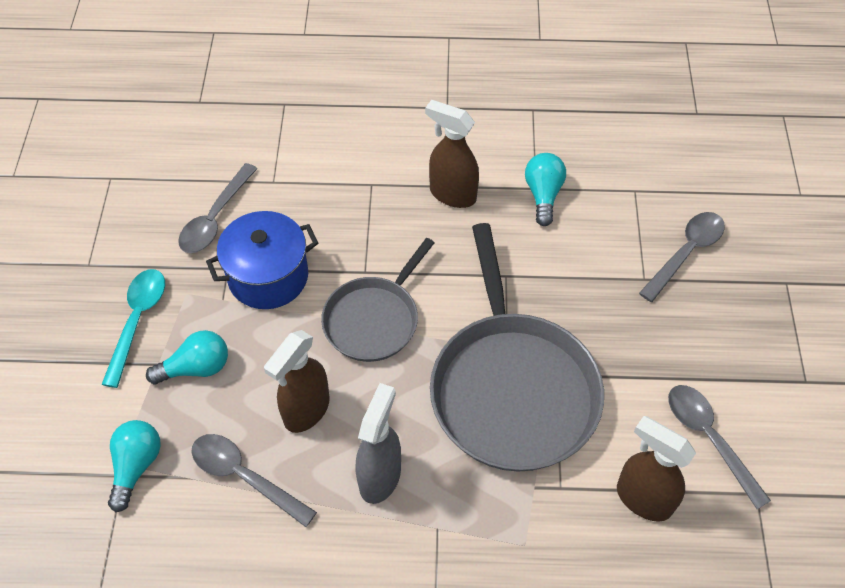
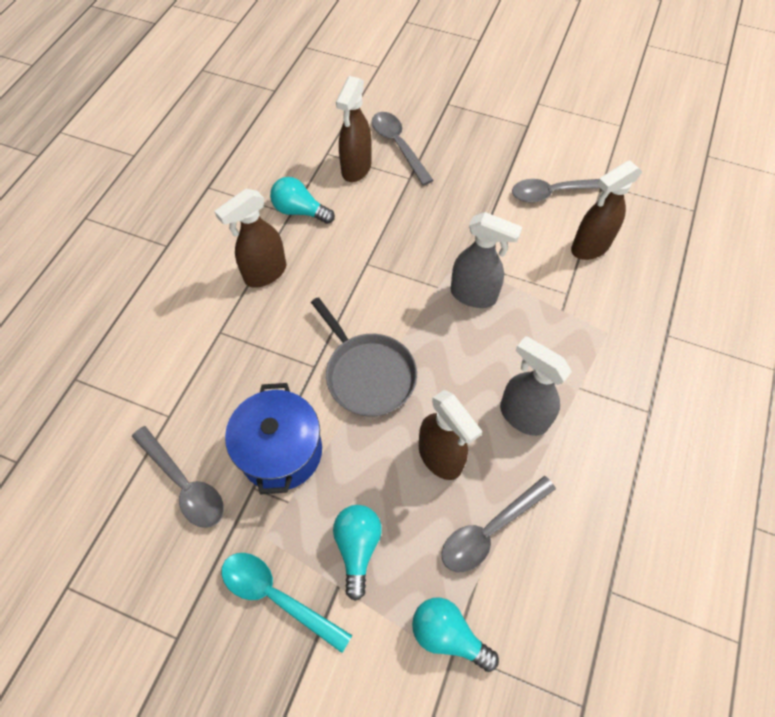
camera: 70 degrees left, 5 degrees up
(512, 389) = (474, 295): grey pan -> grey spray bottle
(628, 224) = (356, 169): none -> brown spray bottle

